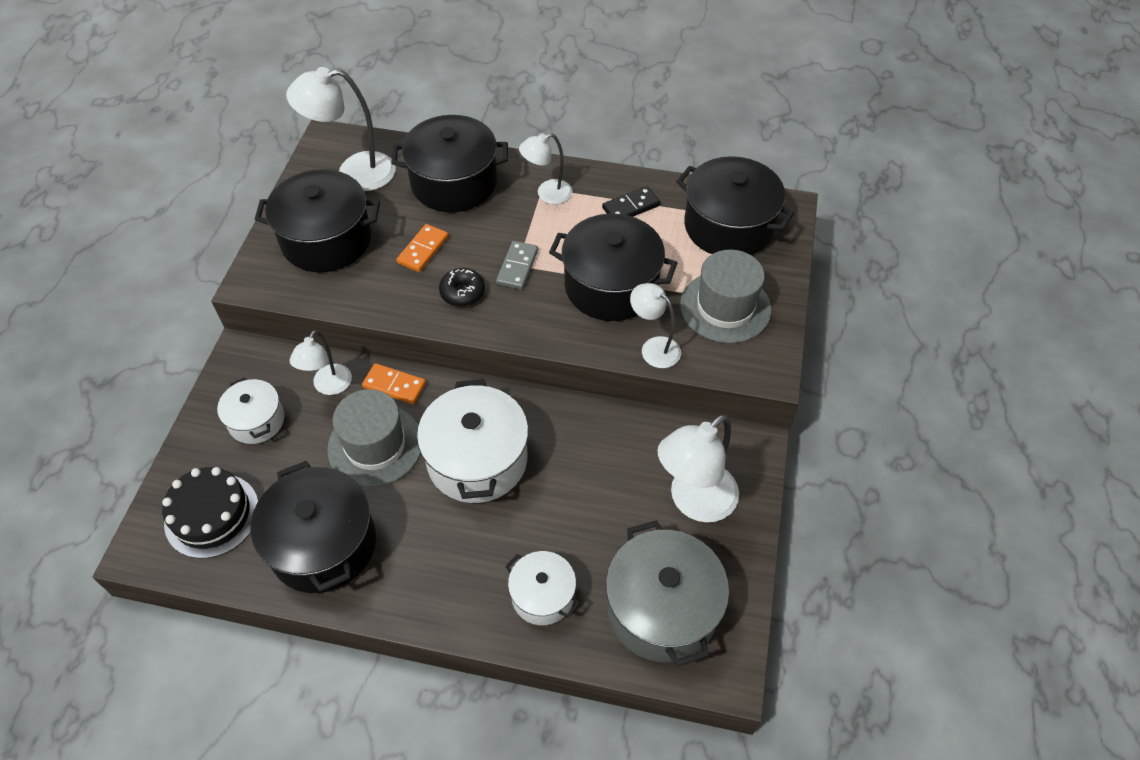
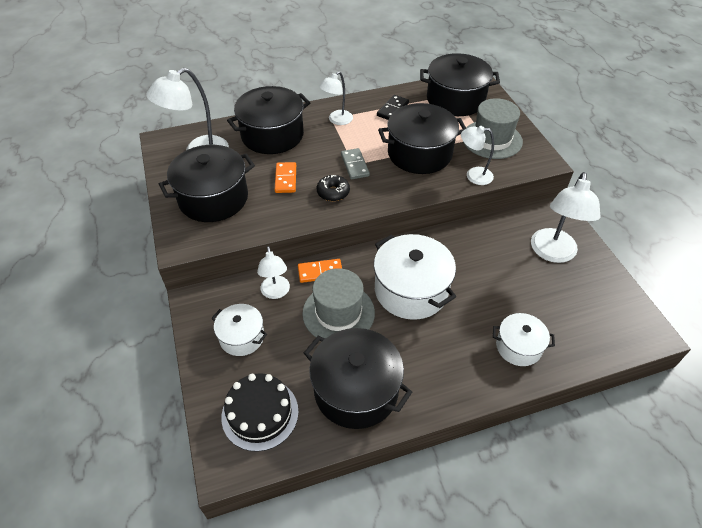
camera: 30 degrees left, 5 degrees down
(662, 609) = (588, 318): grey pot -> none

